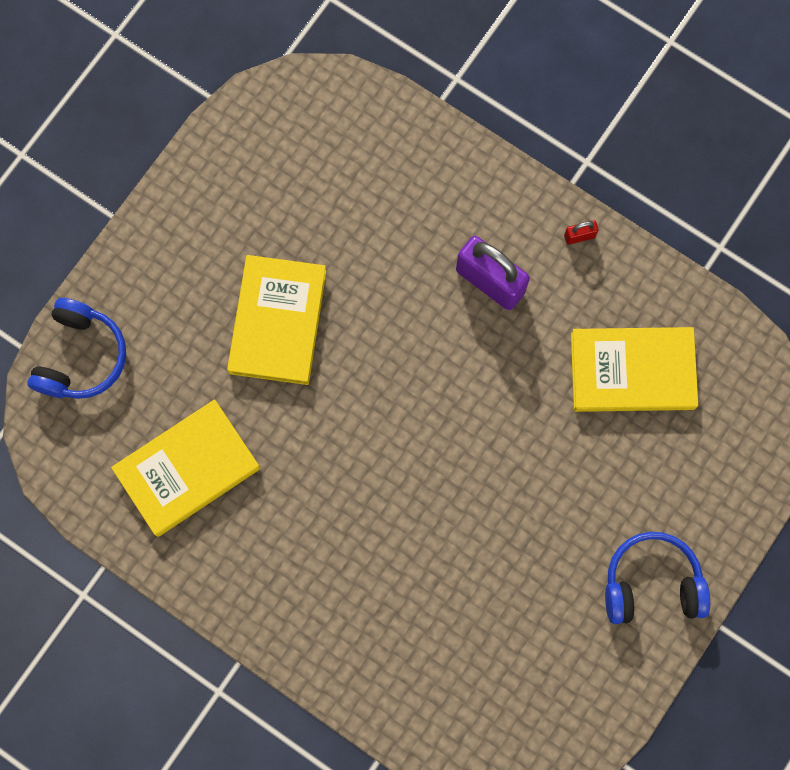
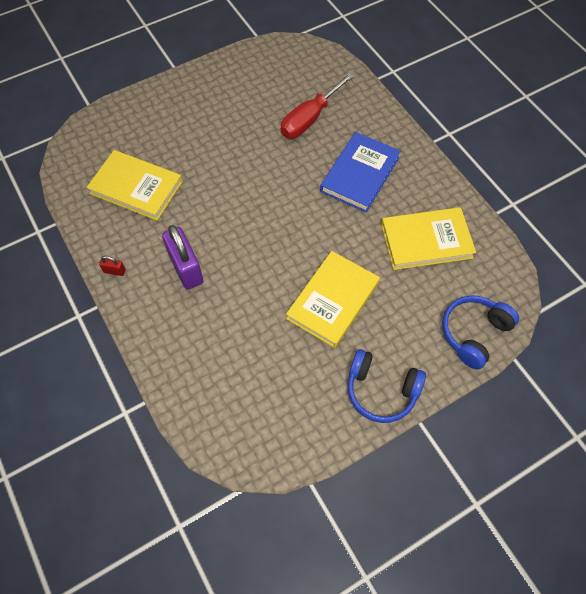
camera: 155 degrees left, 15 degrees down
(324, 542) = (360, 174): none -> blue book
(447, 616) = (310, 118): none -> red screwdriver
(651, 583) = (195, 93): blue headphones -> blue headphones (381, 390)

